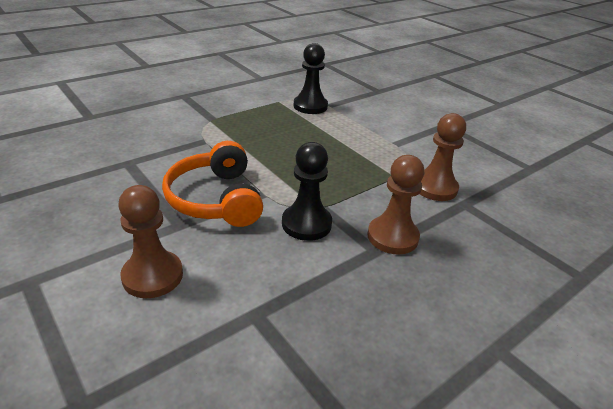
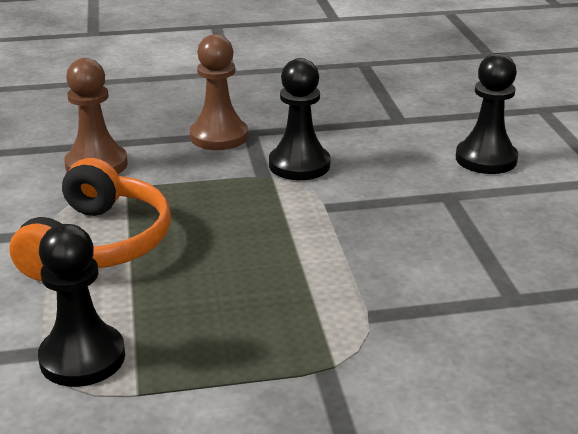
camera: 150 degrees left, 5 degrees down
(152, 276) = (486, 159): brown pawn -> black pawn
(216, 199) = (392, 212): orange headphones -> orange headphones (98, 244)

